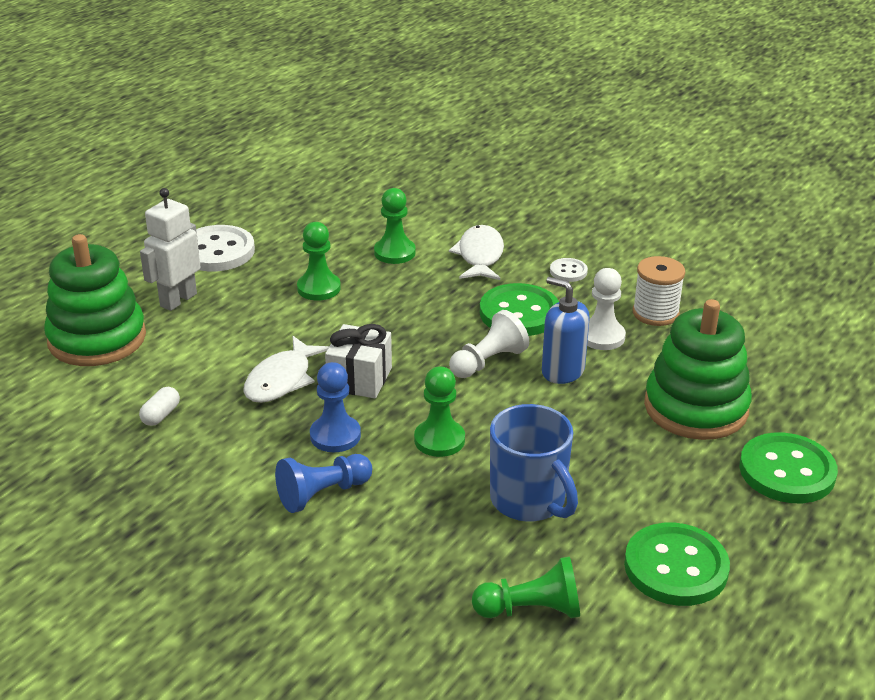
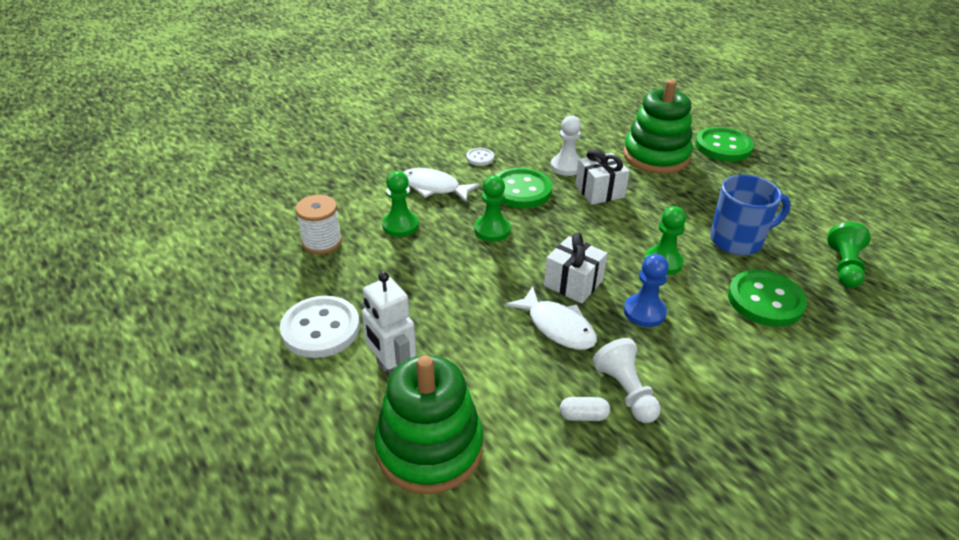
camera: 70 degrees left, 5 degrees up
(161, 415) = (583, 416): white capsule -> white capsule turned 45 degrees counterclockwise
(319, 288) = (428, 277): green pawn -> green pawn (492, 230)
(322, 494) = (716, 334): blue pawn -> none
(488, 362) = (576, 218): white pawn -> white pawn (625, 391)
(562, 371) = (599, 191): blue soap dispenser -> white gift
(655, 313) = (549, 141): white spool -> white spool (322, 242)
(676, 567) = (805, 205): green button -> green button (765, 300)

